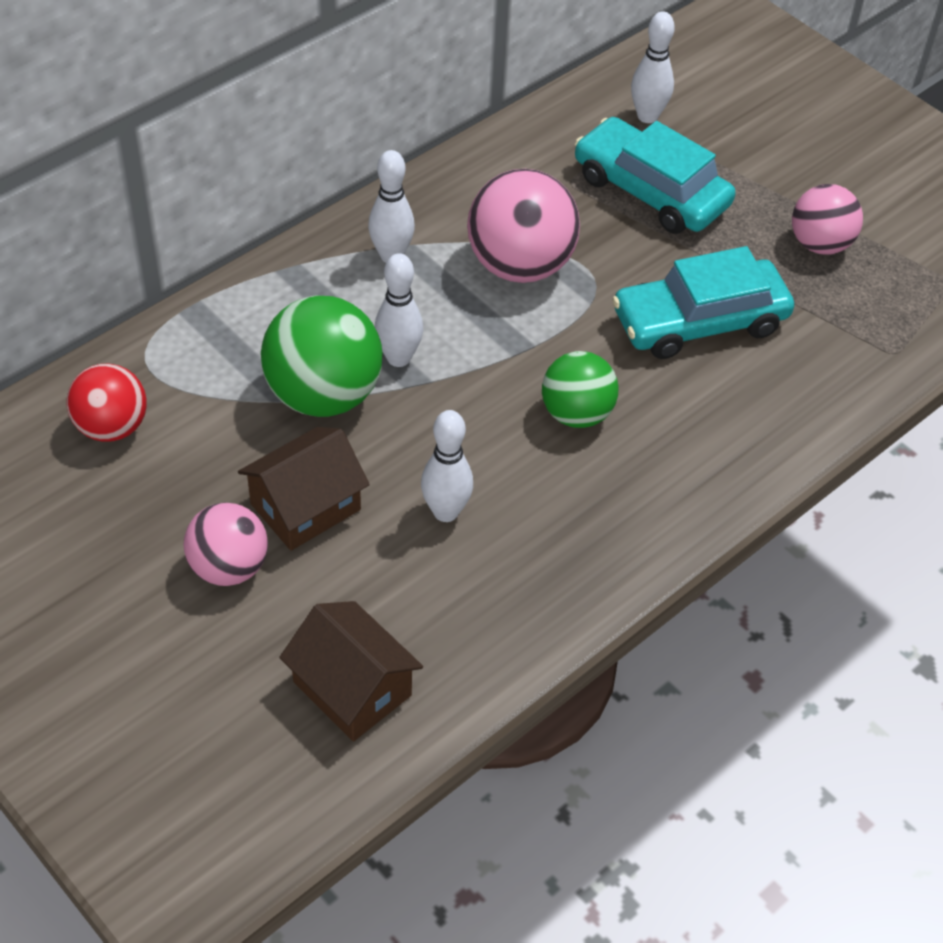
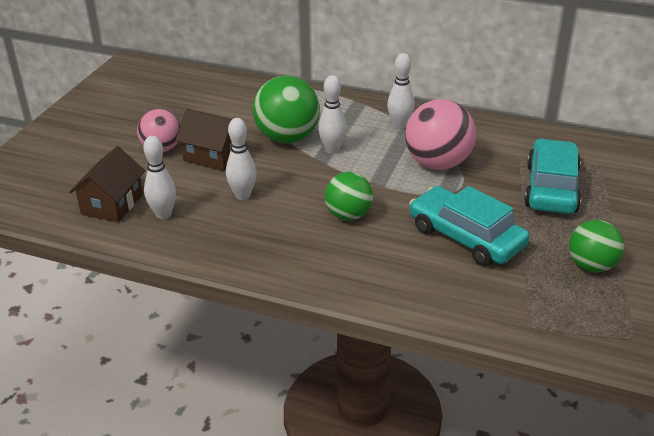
camera: 65 degrees right, 15 degrees down
(112, 427) = (219, 95): red ball -> none
(647, 116) = (612, 168): white bowling pin -> white bowling pin (163, 214)
(820, 244) = (591, 266): pink ball -> green ball

